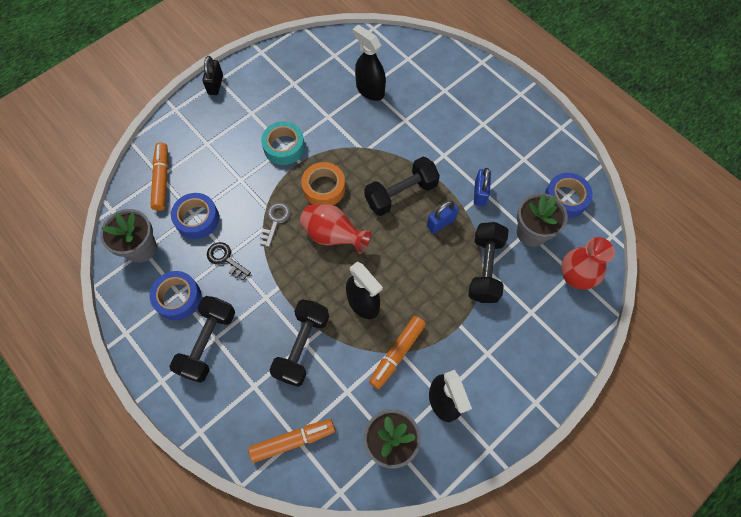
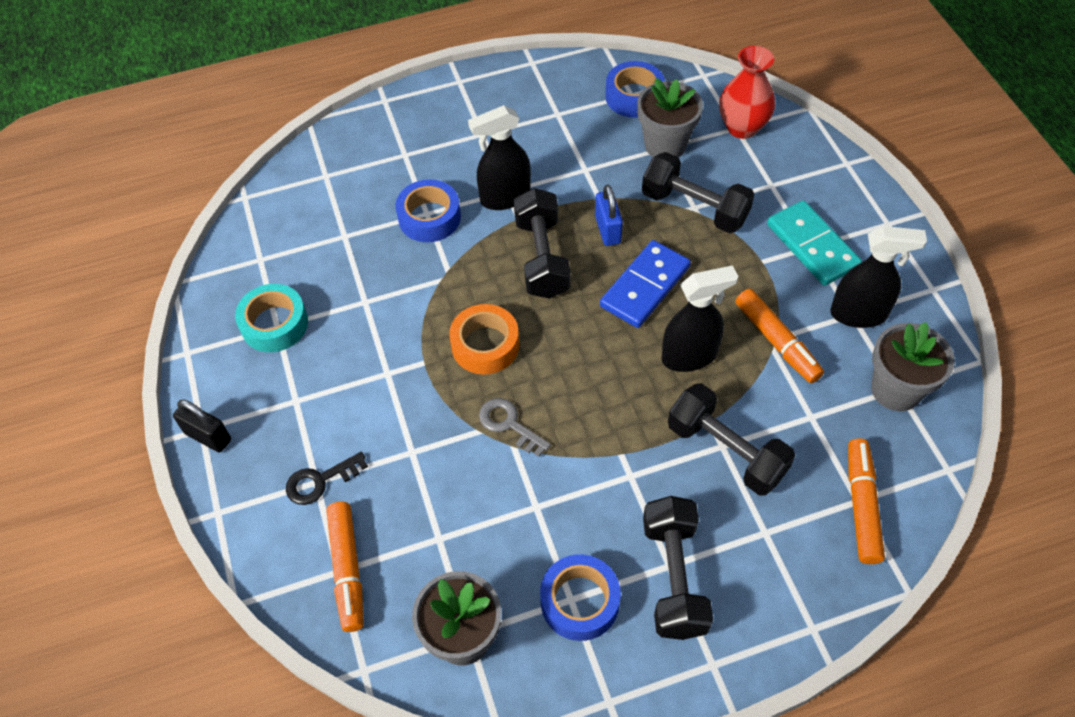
camera: 65 degrees left, 10 degrees down
(162, 179) = (347, 570): orange marker -> orange marker turned 120 degrees counterclockwise
(197, 219) = (451, 534): blue tape -> blue tape (429, 217)
(208, 343) = (674, 577): black dumbbell -> black dumbbell turned 45 degrees clockwise
(226, 259) = (542, 512): black key -> black key (320, 481)
(284, 147) = (385, 374): turquoise tape -> turquoise tape (274, 324)
(333, 235) = (569, 358): red vase -> none
(370, 90) = (351, 236): black spray bottle -> black spray bottle (505, 197)
(405, 260) = (645, 287): none -> blue domino
(480, 193) = (585, 174): blue padlock -> none
(489, 354) = (812, 246): none -> turquoise domino

